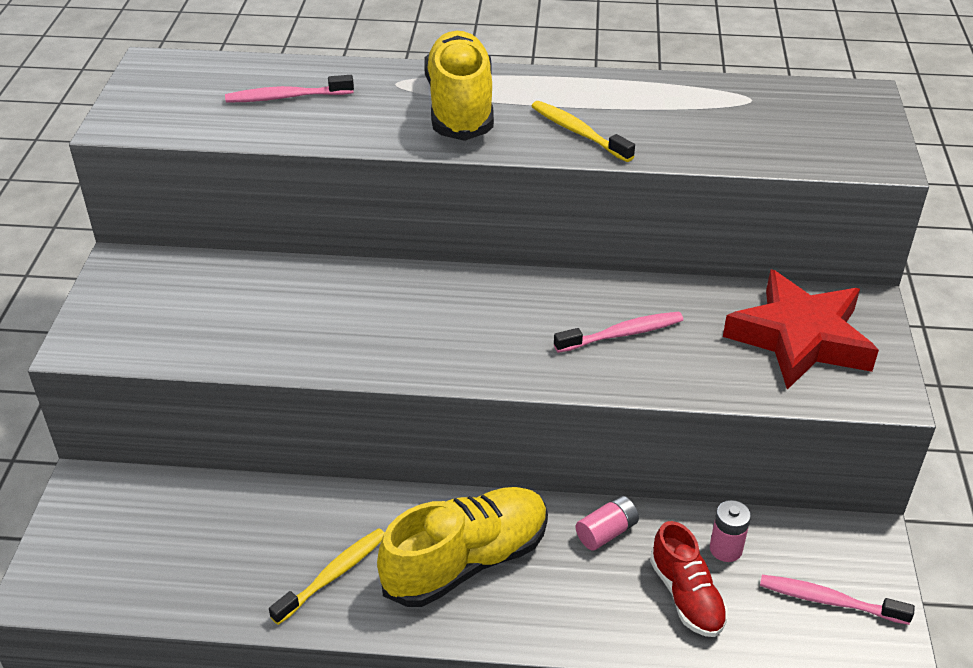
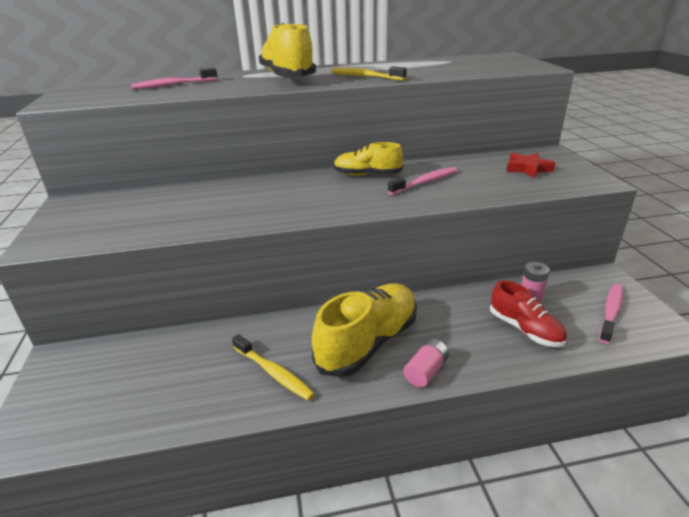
camera: 15 degrees left, 10 degrees down
(333, 575) = (274, 373): yellow toothbrush -> yellow toothbrush turned 105 degrees clockwise
(545, 296) = (367, 175): none -> yellow shoe
(606, 532) = (451, 306): pink battery -> pink battery (426, 371)
(799, 338) = (527, 168): red star -> red star, size x0.50
(828, 600) = (611, 312): pink toothbrush -> pink toothbrush turned 120 degrees clockwise

